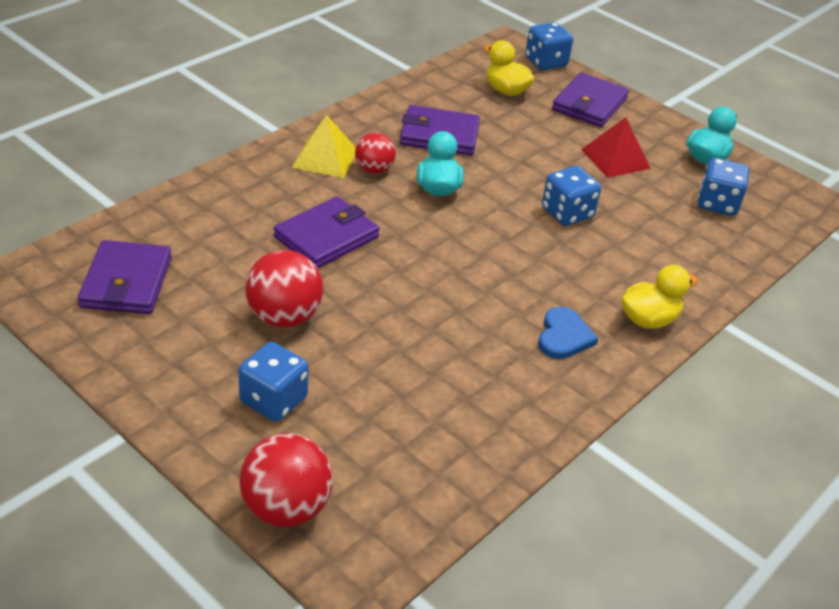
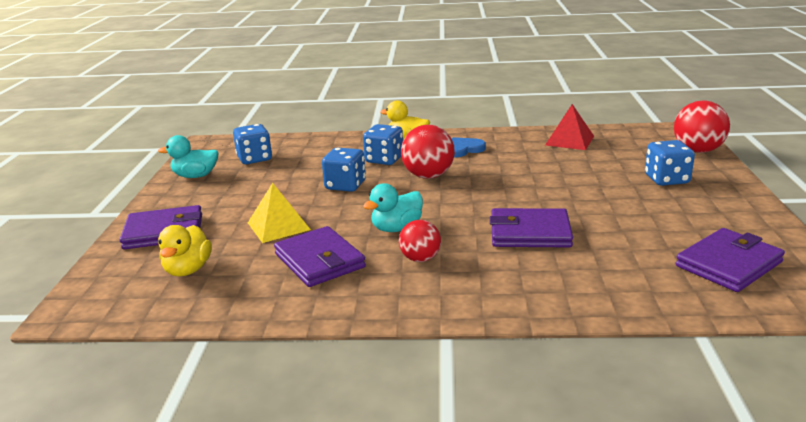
camera: 125 degrees left, 15 degrees down
(284, 317) = (618, 206): red ball -> red ball (428, 176)
(325, 158) = (445, 285): yellow pyramid -> yellow pyramid (278, 226)
(545, 62) = (95, 277): blue dice -> blue dice (384, 160)
(615, 159) = (244, 196): red pyramid -> red pyramid (569, 140)

